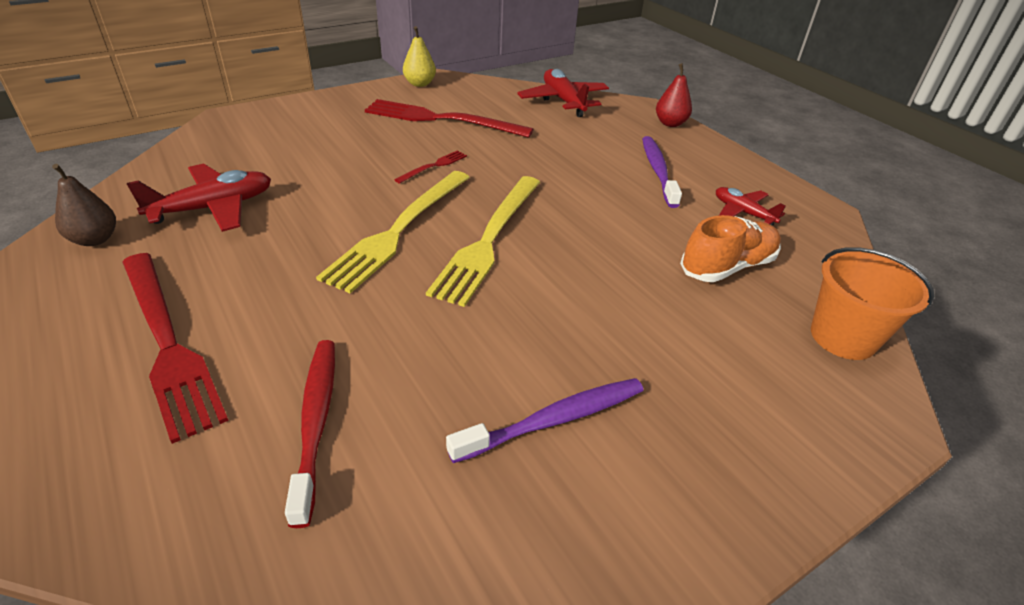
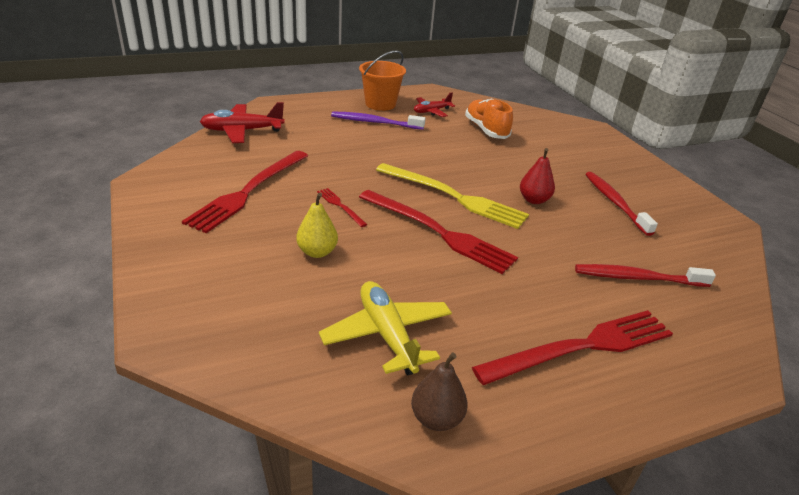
camera: 80 degrees left, 5 degrees down
(213, 208) = (387, 335): red plane -> yellow plane
(399, 229) = (437, 232): yellow fork -> red fork
(419, 84) = (151, 193): yellow pear -> yellow pear (317, 252)
(554, 420) = (615, 203): purple toothbrush -> red toothbrush
(670, 123) = (305, 102): red pear -> red pear (534, 200)
(843, 337) = (542, 120): orange bucket -> orange bucket (380, 104)

